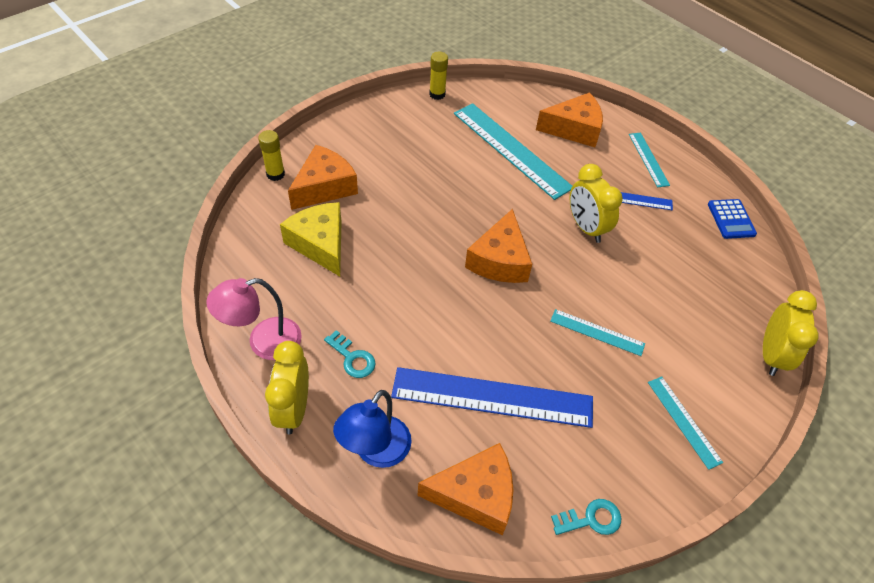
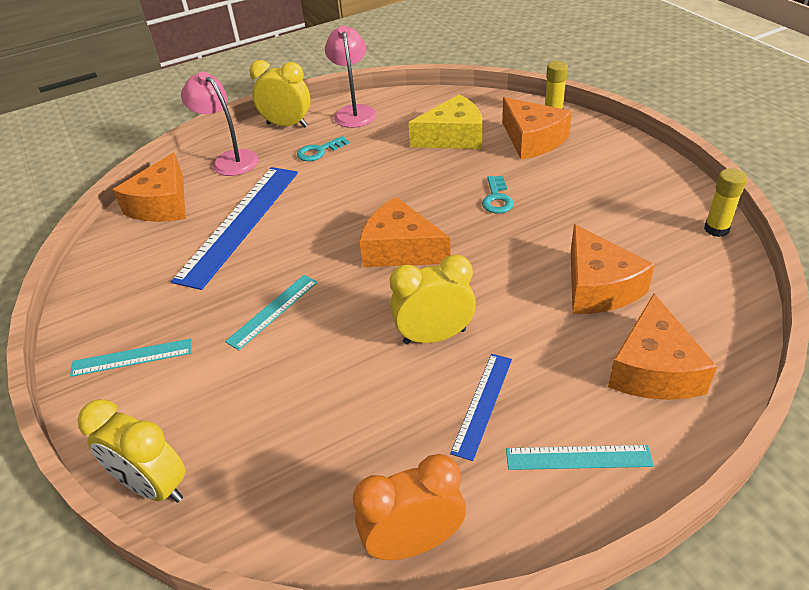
camera: 110 degrees right, 10 degrees down
(376, 452) = (229, 159): blue lamp -> pink lamp
(511, 149) = (598, 287): turquoise ruler -> orange cheese
(591, 519) = (96, 265): turquoise key -> turquoise key (497, 198)
(731, 219) = (413, 542): blue calculator -> orange clock

